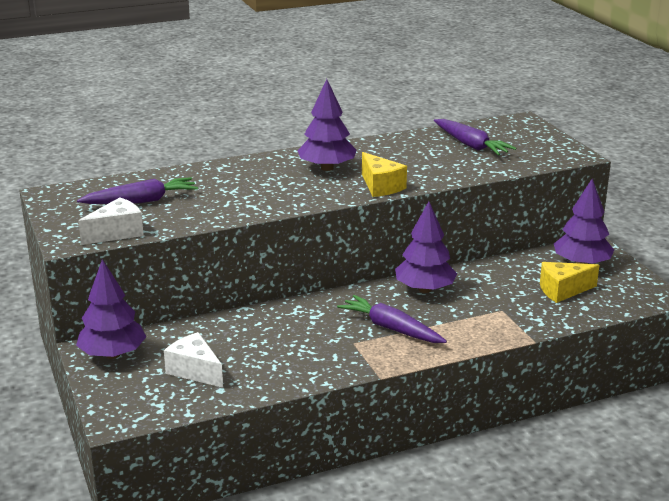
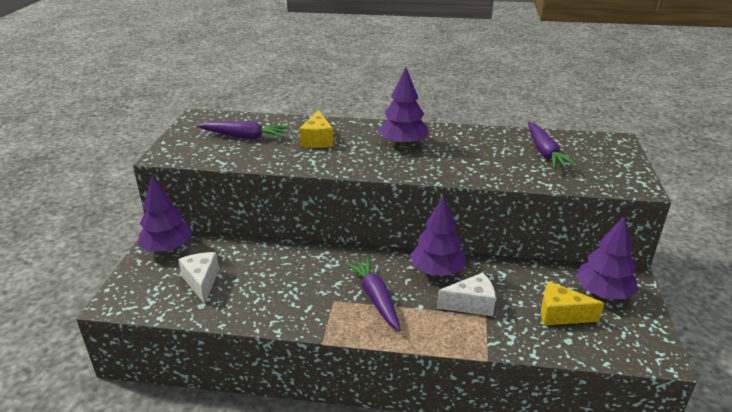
camera: 30 degrees right, 5 degrees up
(117, 233) = (199, 157): white cheese -> white cheese (471, 304)
(380, 186) = (427, 171): yellow cheese -> yellow cheese (317, 140)

